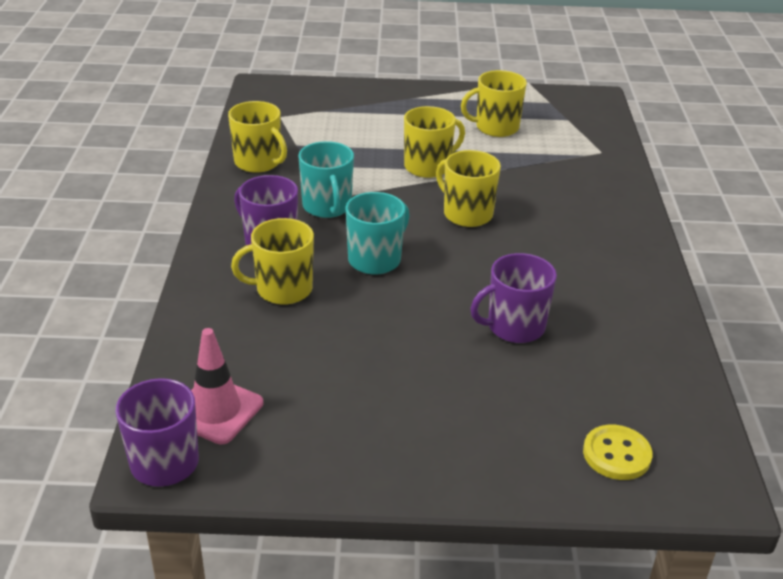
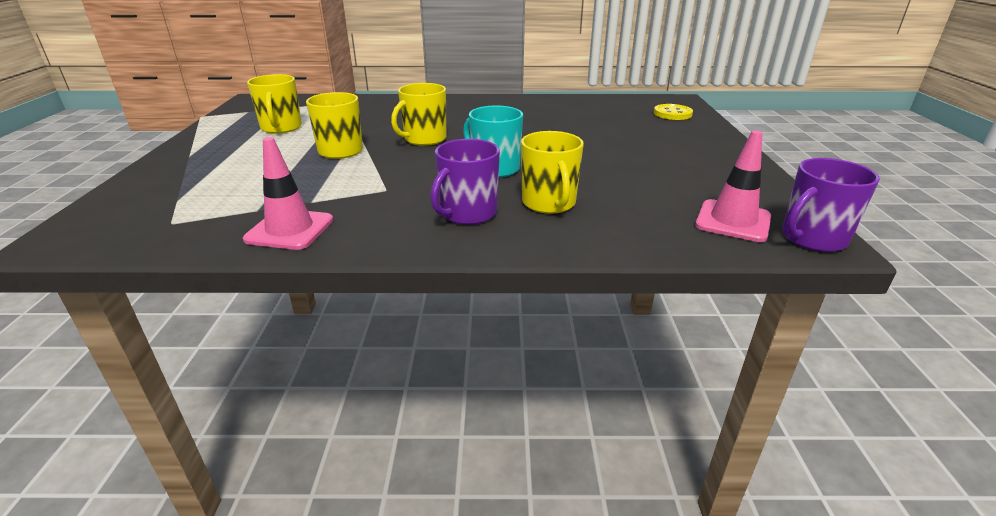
camera: 90 degrees left, 5 degrees down
(258, 162) = (290, 230): yellow mug -> pink traffic cone
(327, 206) = (402, 189): turquoise mug -> none
(514, 327) = (569, 129): purple mug -> none

